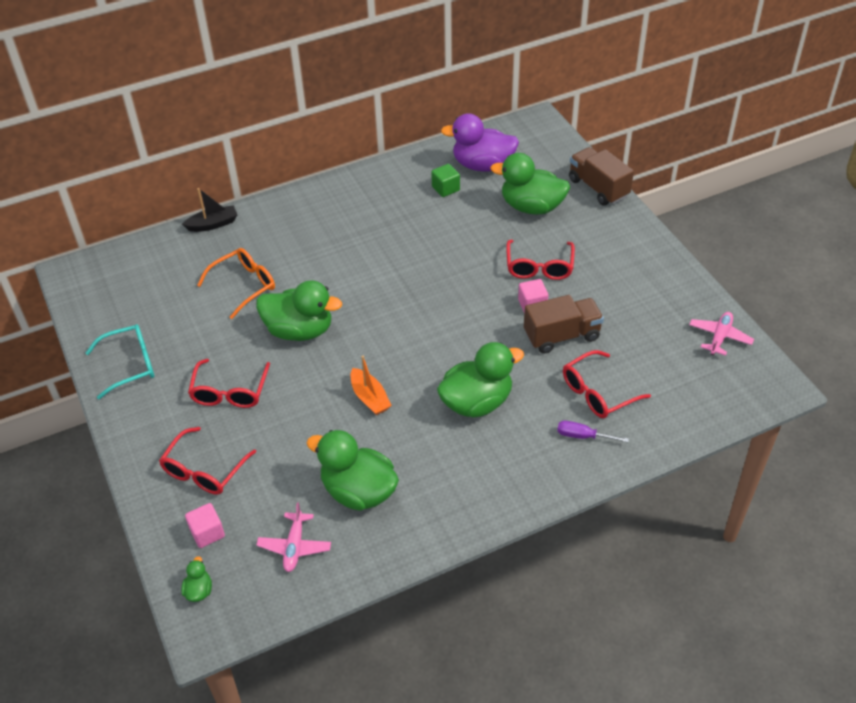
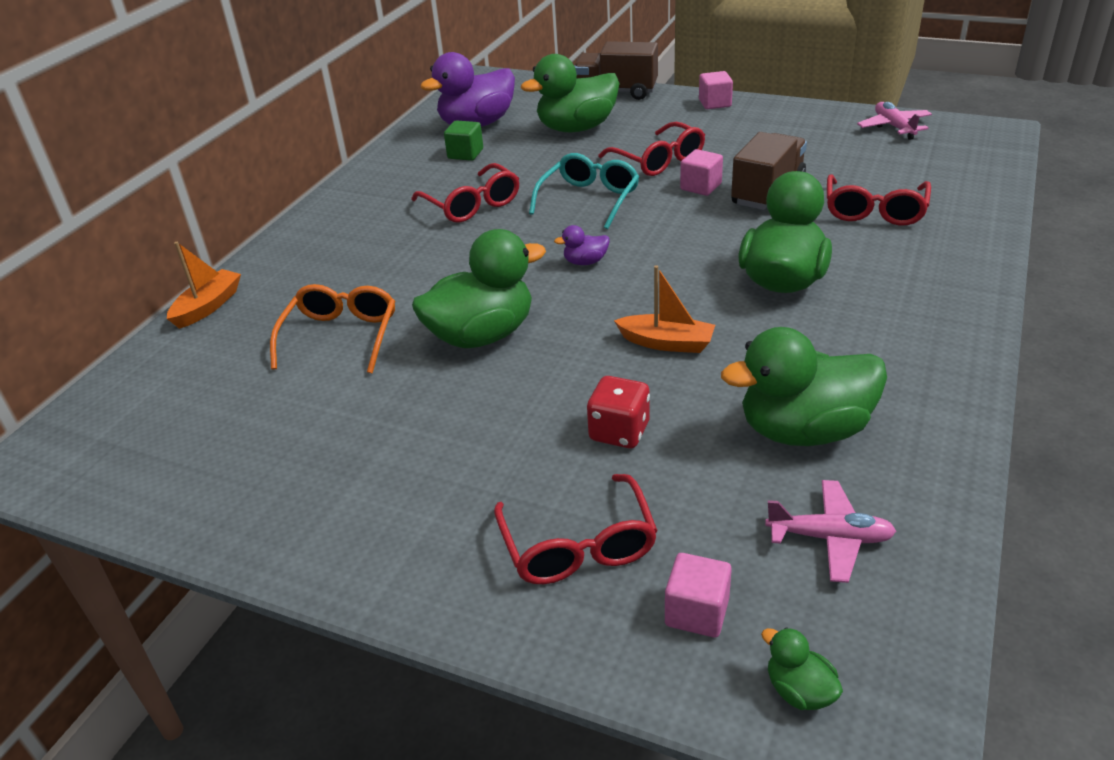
camera: 40 degrees left, 10 degrees down
(130, 365) = (282, 505): turquoise glasses -> turquoise glasses (589, 199)
(213, 224) = (208, 306): black boat -> orange boat
(230, 392) = (482, 443): red glasses -> red glasses (472, 205)
(286, 430) = (619, 432): none -> red dice
(294, 546) = (830, 538): pink plane -> pink plane turned 45 degrees counterclockwise
(402, 317) = (585, 262): none -> purple duck
(583, 436) = (923, 246): purple screwdriver -> none
(642, 239) = (715, 103): none -> pink cube

